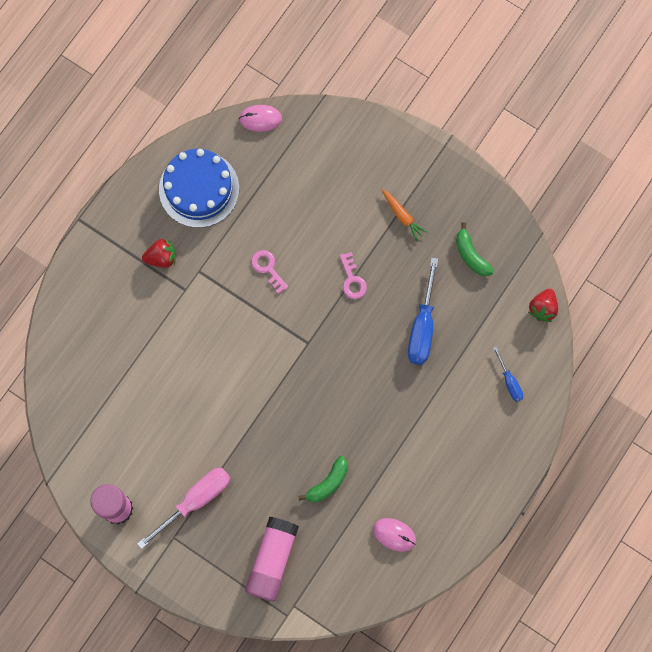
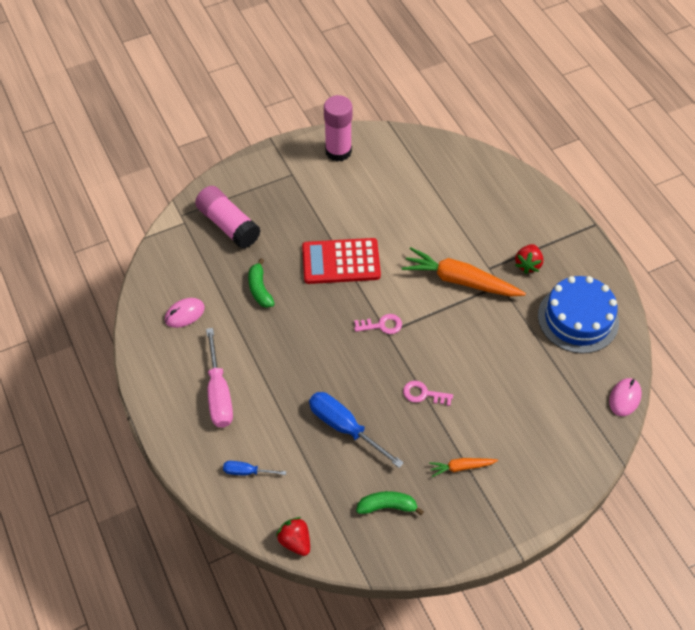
camera: 120 degrees right, 20 degrees down
(196, 500) = (310, 199): pink screwdriver -> pink screwdriver (219, 394)
(214, 308) = (460, 280): none -> orange carrot
(254, 427) = (341, 262): none -> red calculator
(267, 268) = (473, 335): pink key -> pink key (382, 325)

